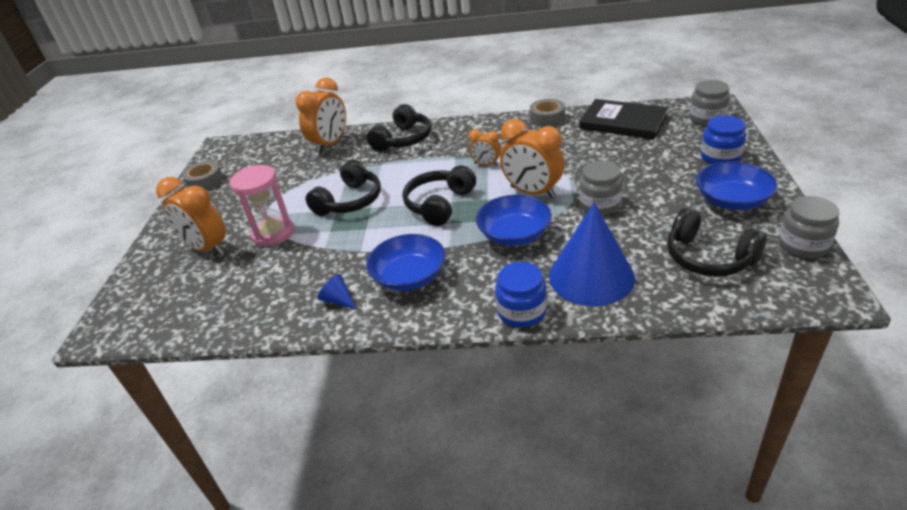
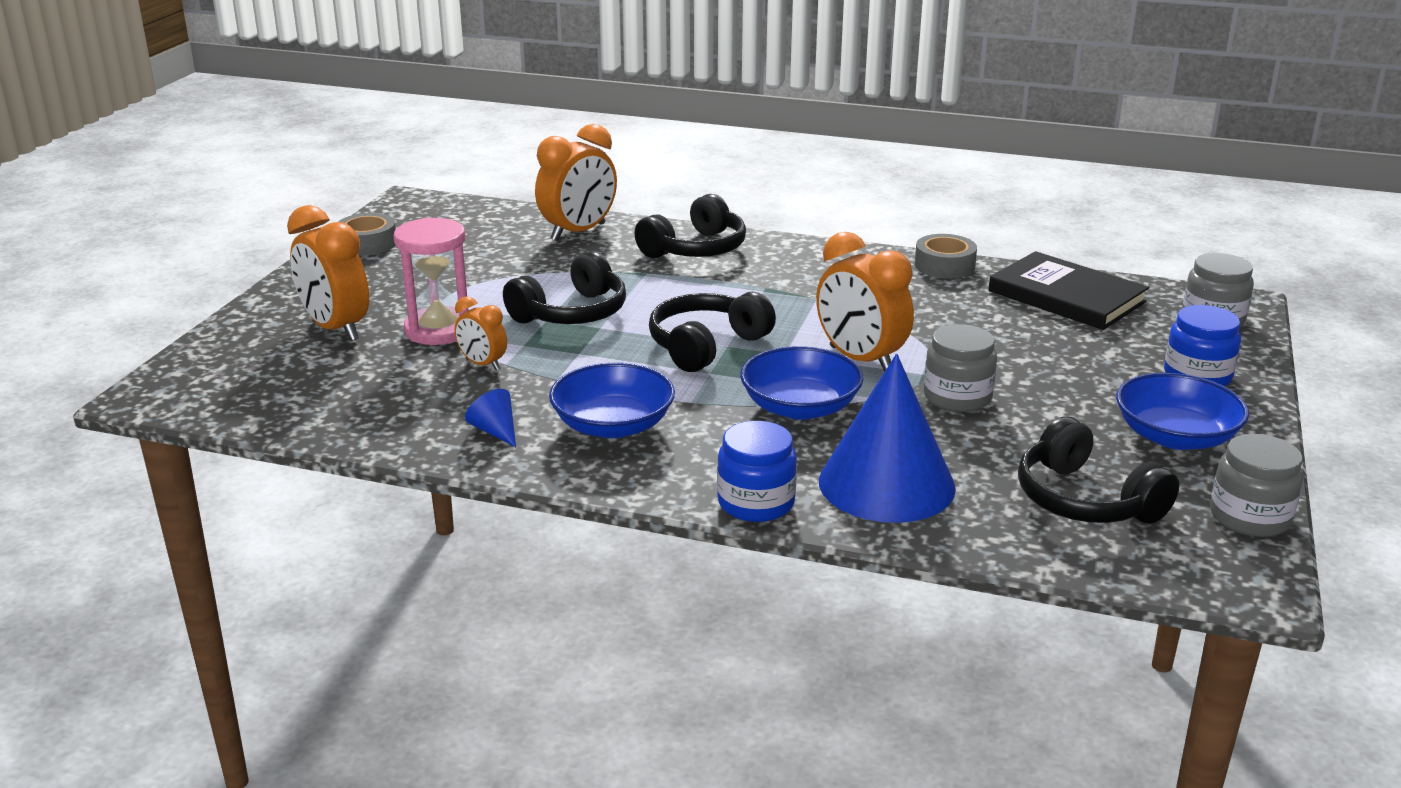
camera: 10 degrees right, 10 degrees down
(486, 164) = (808, 309): orange clock -> orange clock (483, 364)

